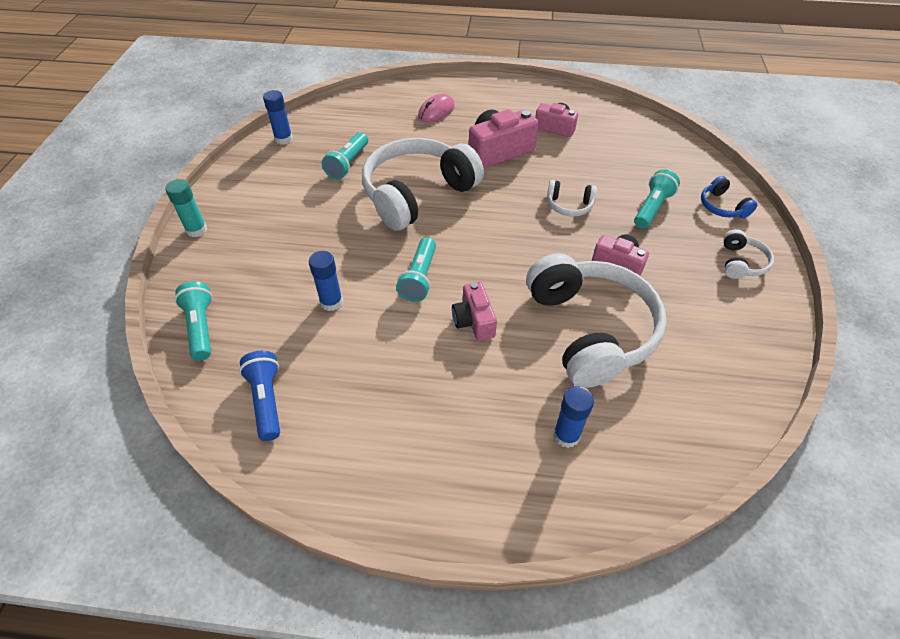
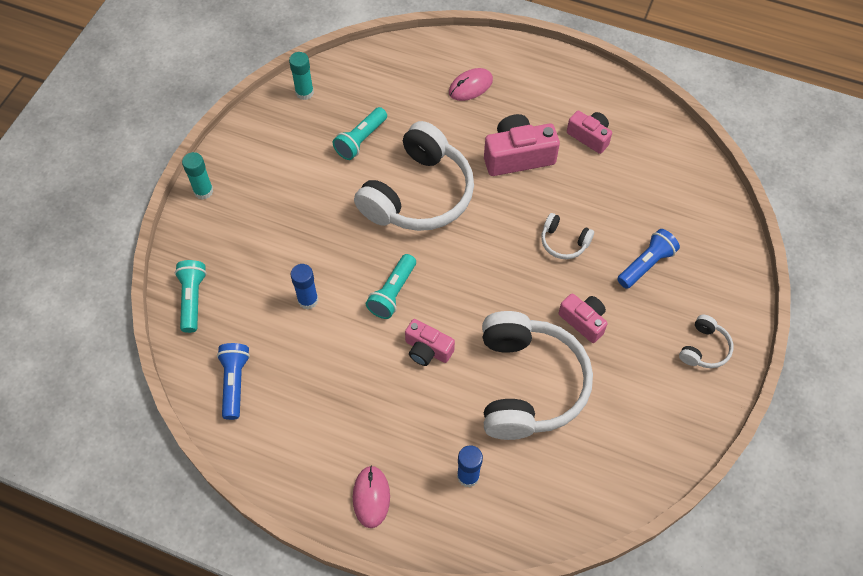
camera: 15 degrees right, 10 degrees up
(283, 139) = (304, 93): blue glue stick -> turquoise glue stick
(417, 194) = (418, 194): white headphones -> white headphones turned 150 degrees clockwise
(464, 487) = (371, 497): none -> pink mouse
(474, 321) = (427, 350): pink camera -> pink camera turned 60 degrees counterclockwise
(652, 208) = (646, 264): turquoise flashlight -> blue flashlight
(722, 207) = (719, 279): blue headphones -> none

